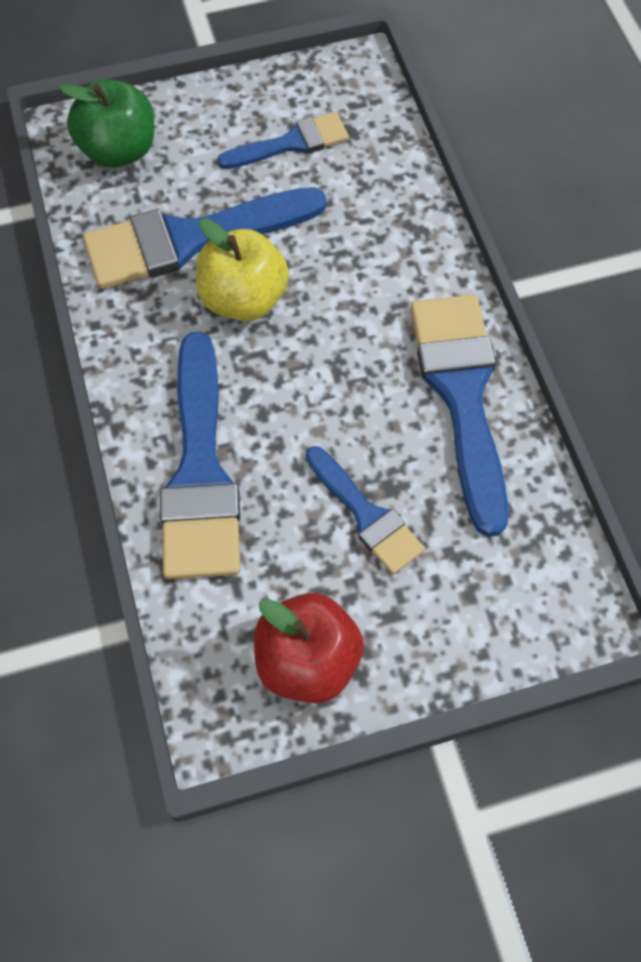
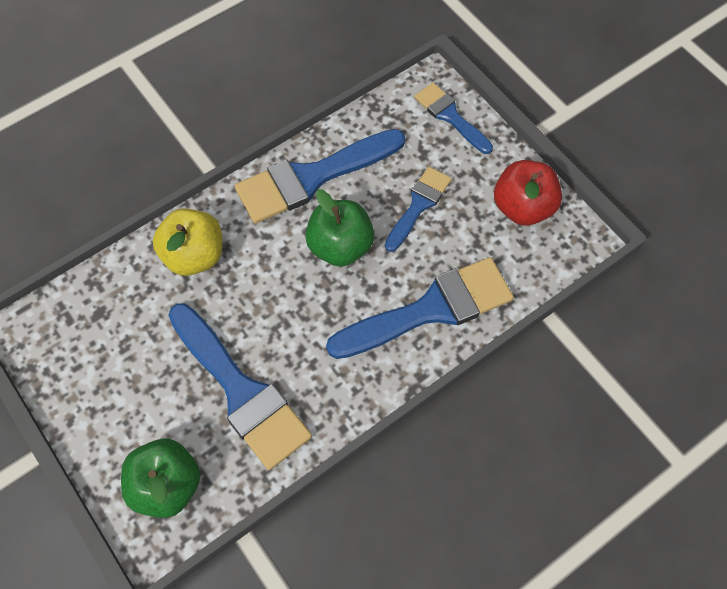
camera: 110 degrees left, 0 degrees up
(243, 299) = (283, 333): yellow apple -> yellow apple (194, 255)
(291, 143) = (122, 352): blue brush -> blue brush (450, 116)
(339, 396) = (340, 246): none -> green apple

